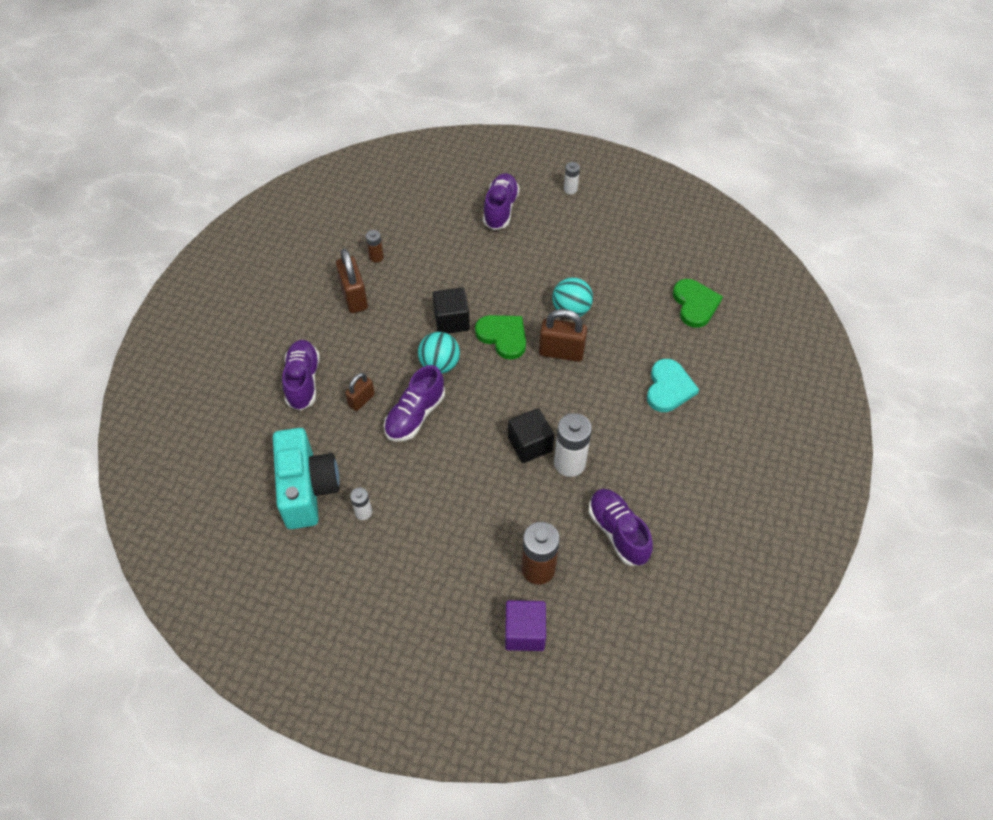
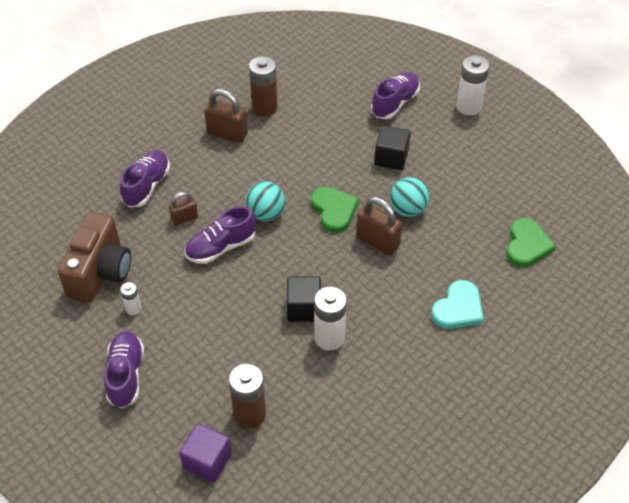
camera: 25 degrees right, 5 degrees down
(307, 489) = (100, 272): turquoise camera -> brown camera
(354, 297) = (227, 134): brown padlock -> brown padlock turned 75 degrees counterclockwise
(376, 257) = (264, 107): brown battery -> brown battery, size x1.90
(451, 321) = (297, 181): black cube -> black cube (391, 158)
(570, 189) = (468, 106): white battery -> white battery, size x1.90
(618, 532) = (337, 413): purple shoe -> purple shoe (126, 375)

